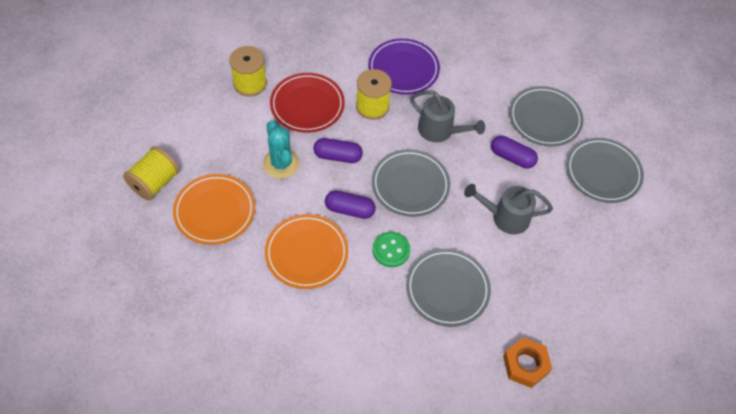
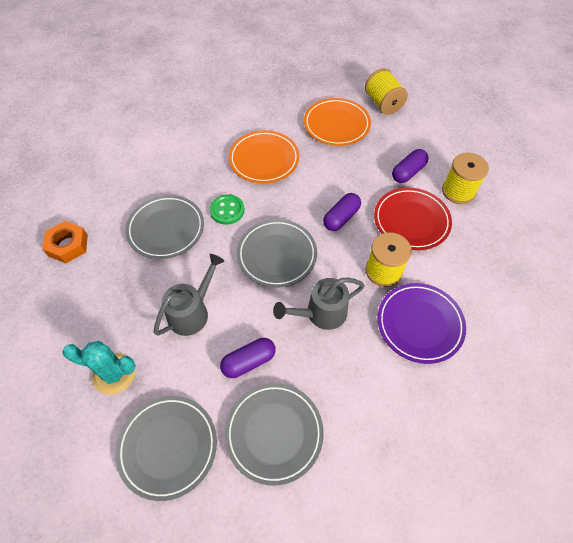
camera: 125 degrees right, 0 degrees up
(281, 164) = (356, 177): turquoise cactus -> turquoise cactus (114, 374)
(350, 210) = (282, 201): purple capsule -> purple capsule (408, 172)

